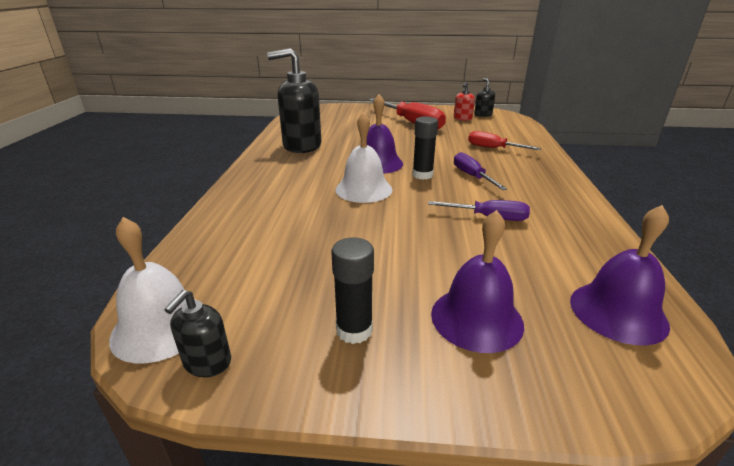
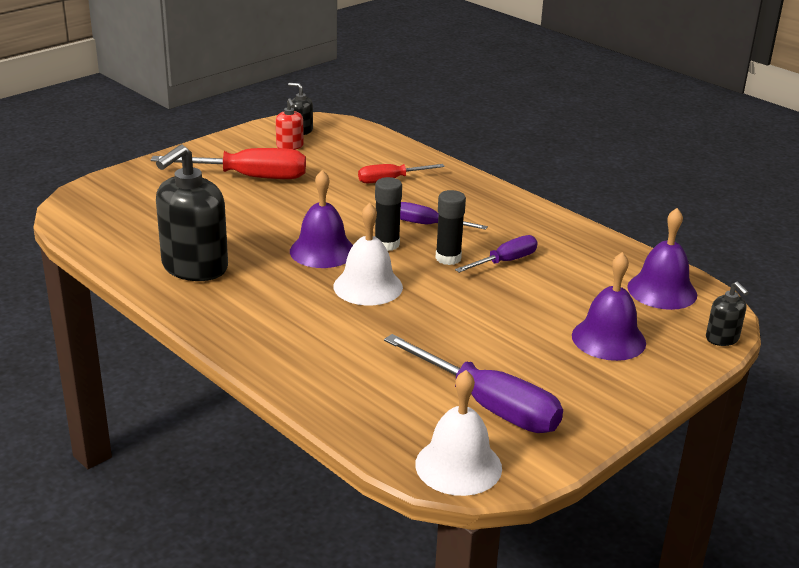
camera: 50 degrees left, 0 degrees up
(207, 362) = (526, 457): black soap dispenser -> black soap dispenser (722, 338)
(273, 301) = (489, 406): none -> purple screwdriver
(354, 330) = (564, 388): black glue stick -> black glue stick (448, 258)

